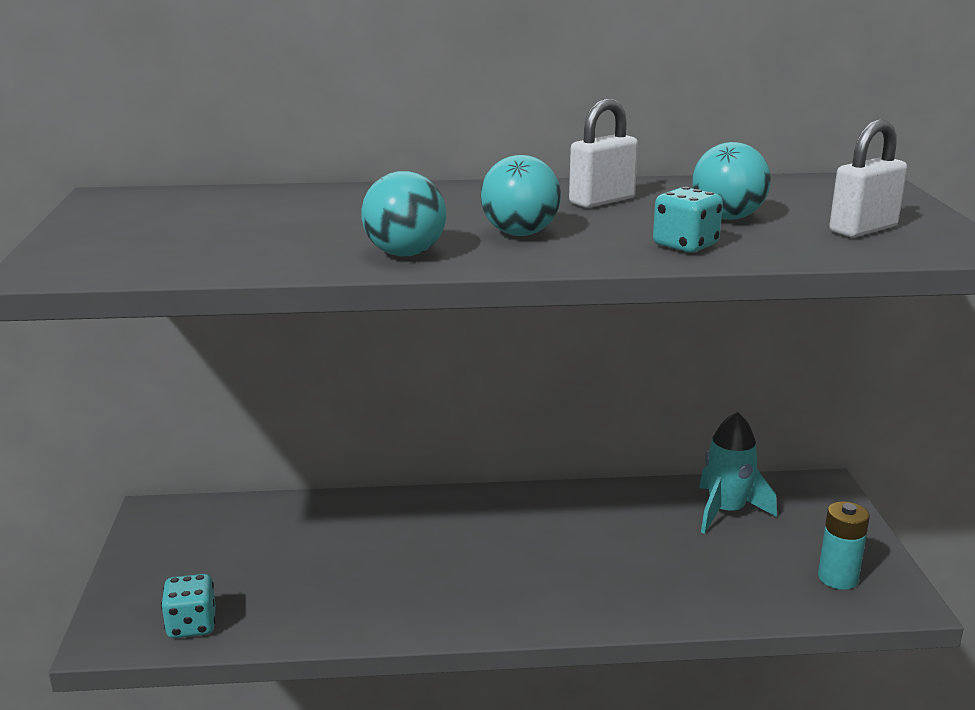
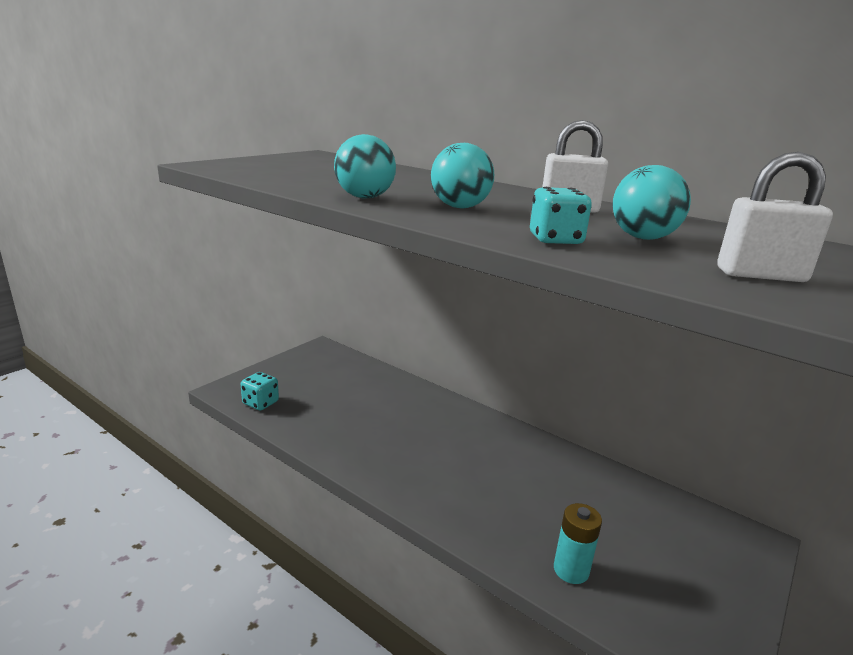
camera: 40 degrees right, 0 degrees up
(726, 511) = (640, 512): turquoise rocket -> none
(837, 578) = (675, 614): turquoise battery -> turquoise battery (571, 570)

